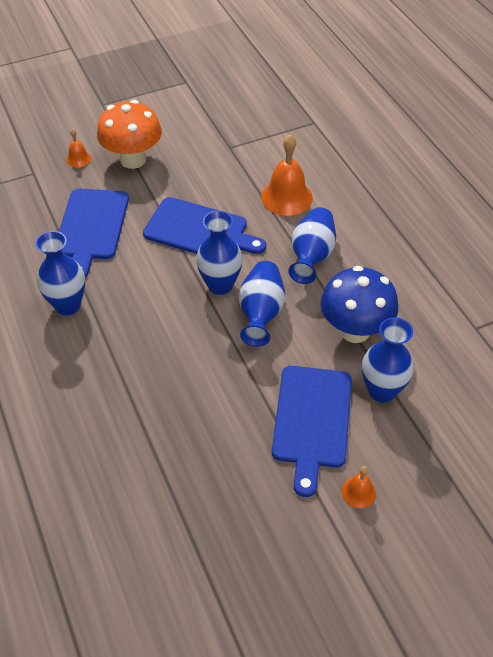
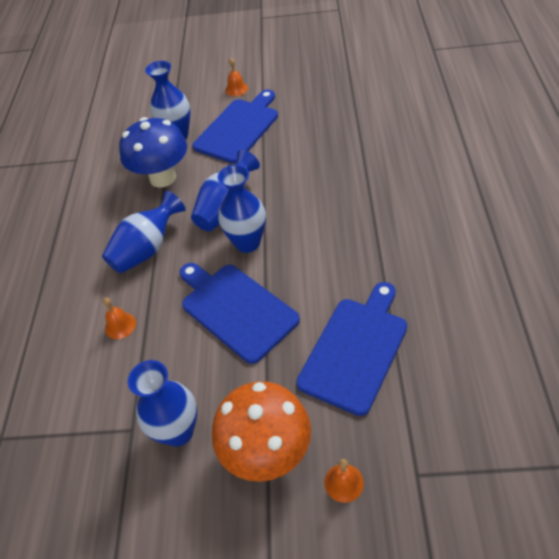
camera: 150 degrees left, 0 degrees up
(68, 305) = (403, 260): blue vase -> blue vase (178, 431)
(286, 197) = (120, 325): orange bell -> orange bell, size x0.51

